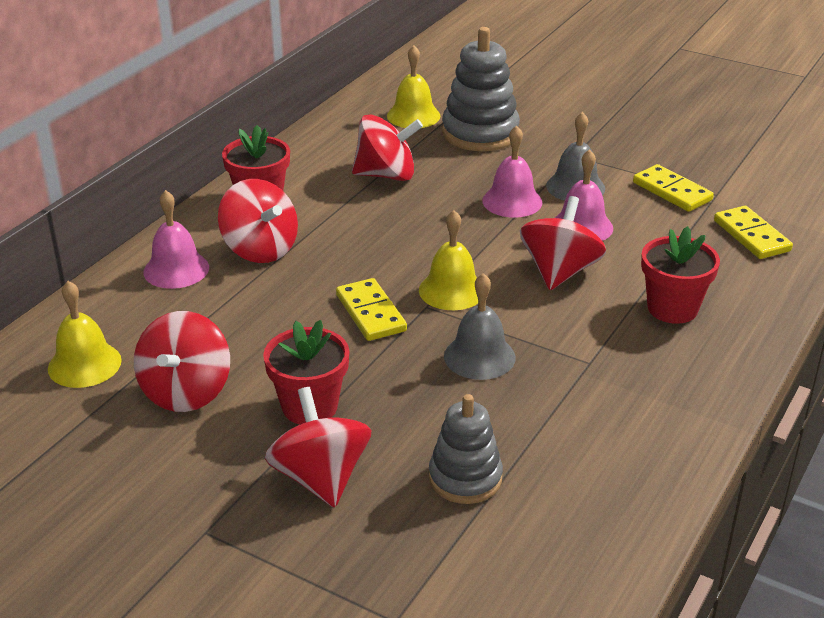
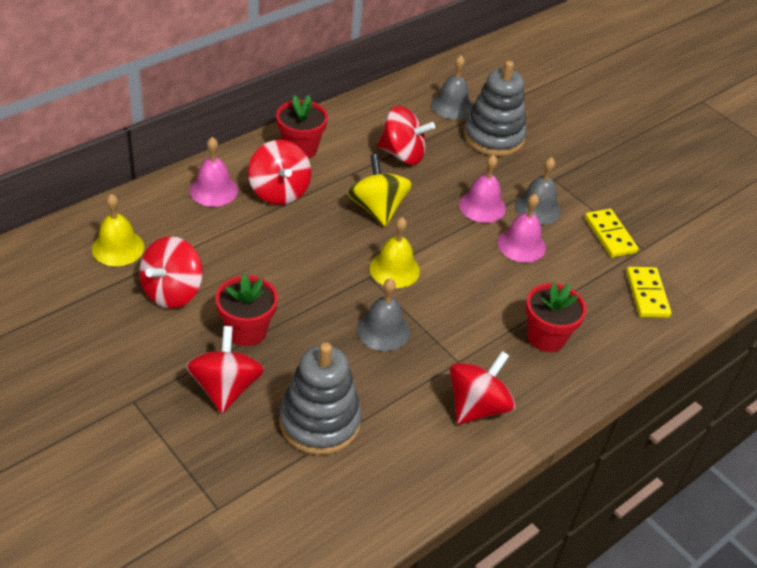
camera: 15 degrees right, 10 degrees up
(370, 313) = (327, 269): yellow domino -> none
(391, 235) = (377, 209): none -> yellow spinning top
(413, 115) = (452, 106): yellow bell -> grey bell
(465, 478) = (319, 422): grey stacking toy -> grey stacking toy, size x1.54
(559, 272) = (481, 279): red spinning top -> red spinning top (477, 406)

